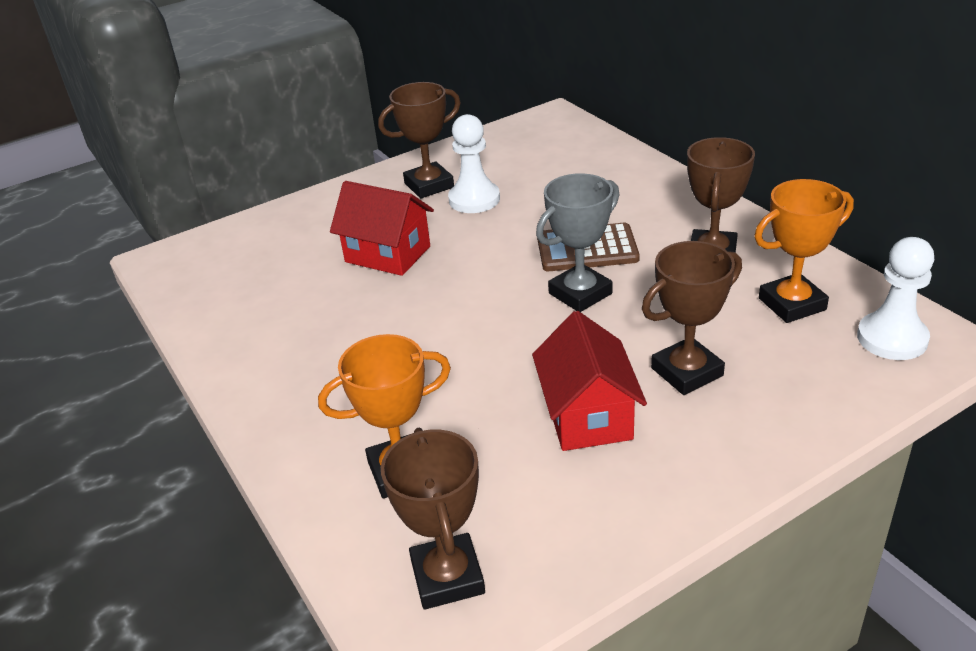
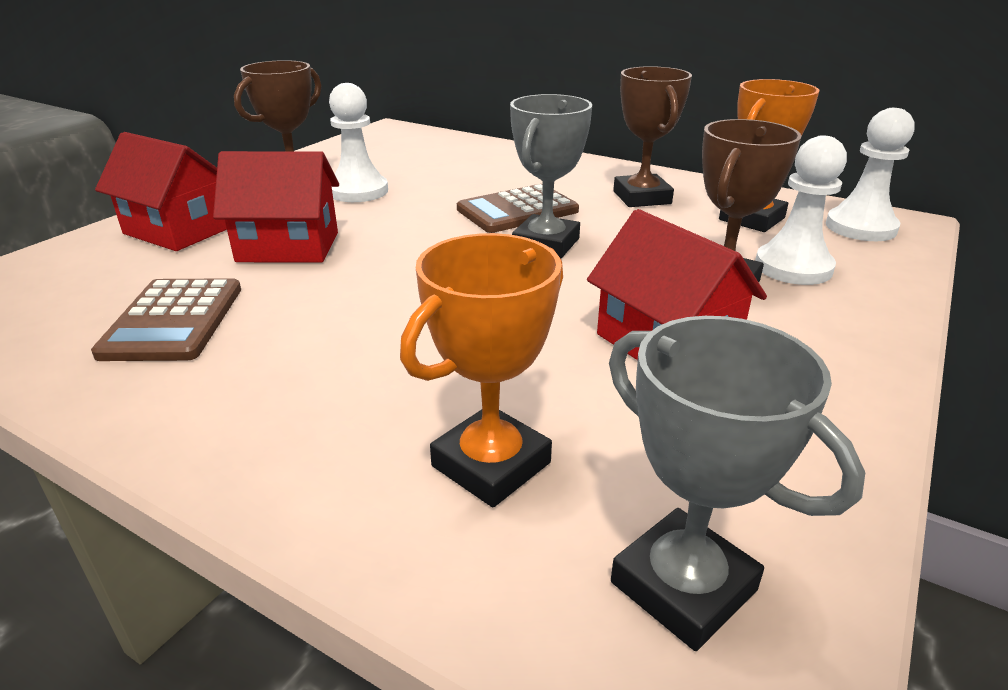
camera: 30 degrees left, 5 degrees down
(284, 308) = (173, 320): none -> brown calculator
(323, 220) = (178, 230): none -> red house
(447, 577) = (683, 586): brown trophy -> grey trophy
(770, 369) = (793, 267): none -> white pawn

